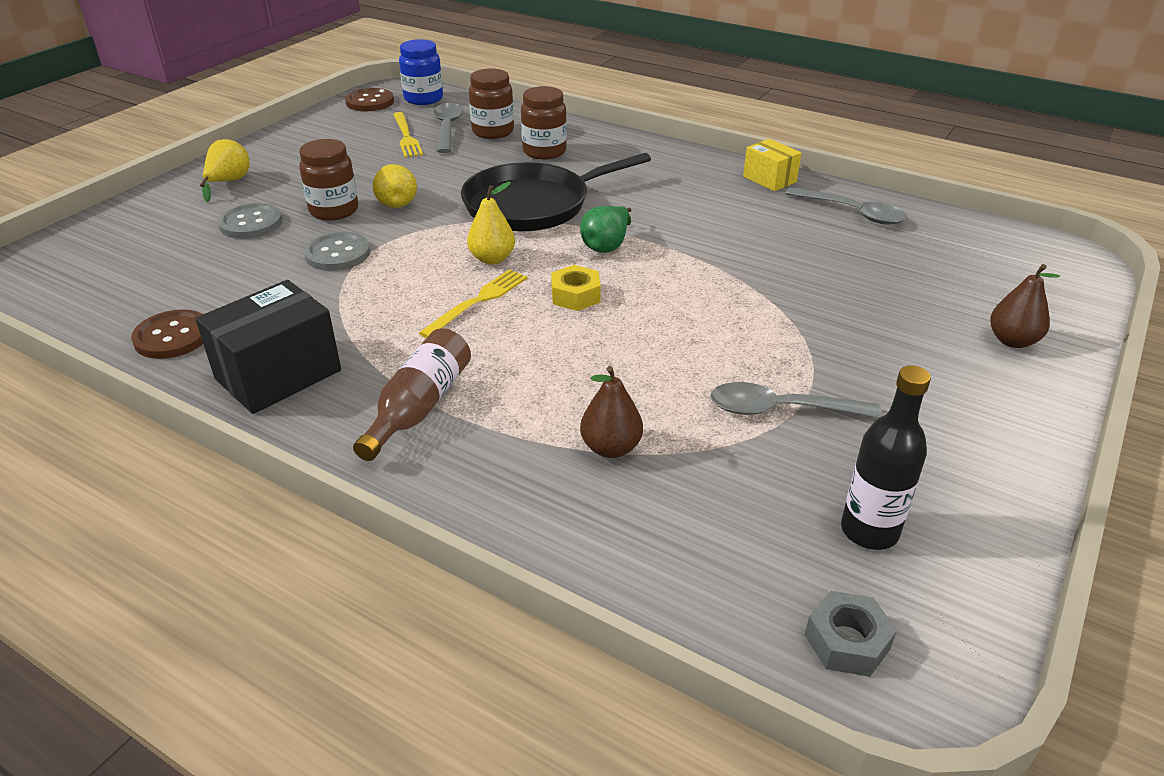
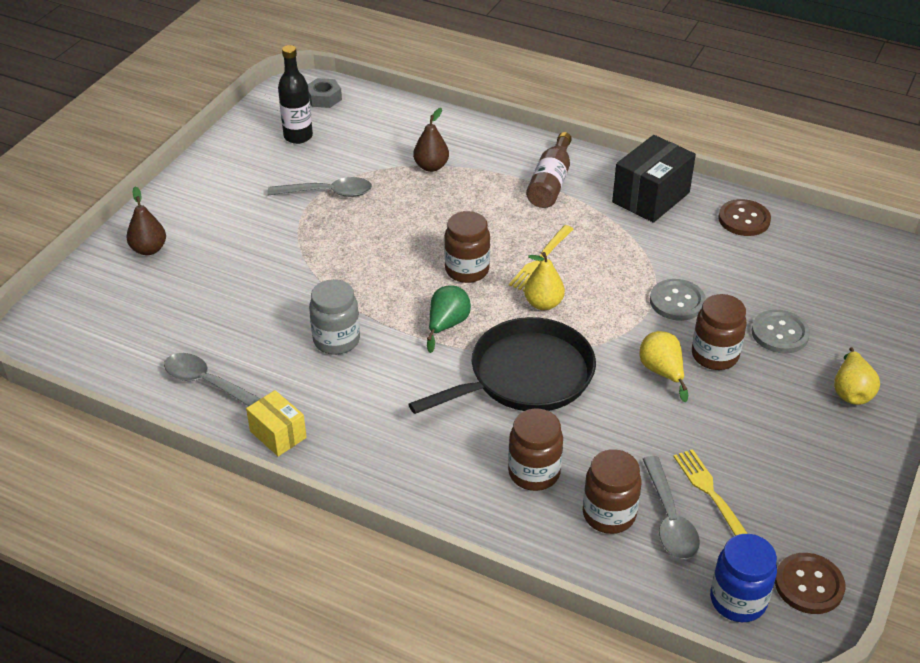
camera: 175 degrees right, 5 degrees up
(575, 295) = (467, 270): yellow nut -> brown jar
(729, 238) = (336, 340): none -> grey jar

